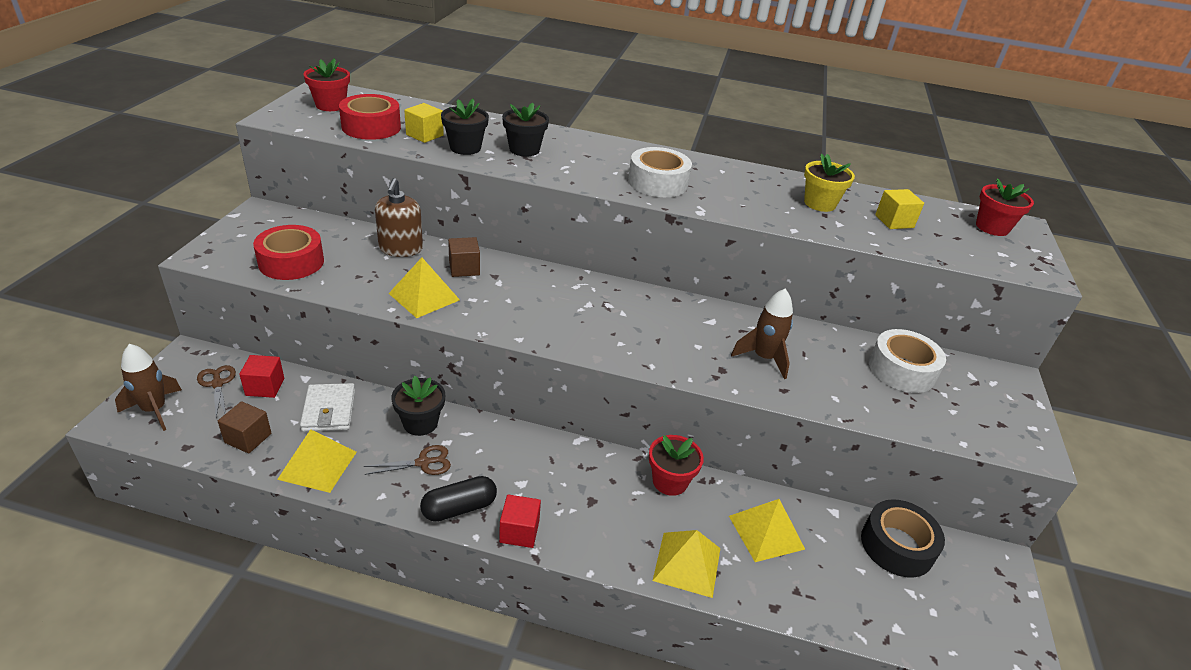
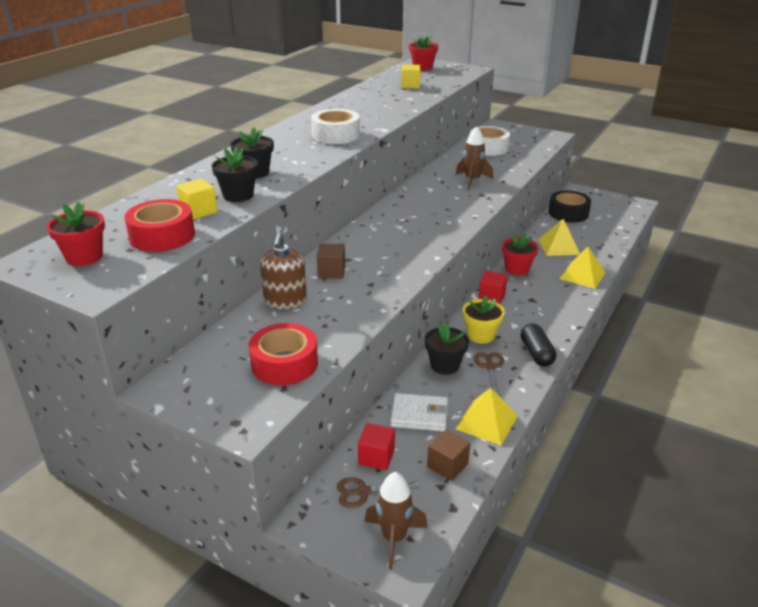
camera: 70 degrees left, 5 degrees down
(401, 249) = (285, 301): brown soap dispenser -> brown soap dispenser turned 75 degrees clockwise
(424, 296) = (369, 293): yellow pyramid -> none
(519, 531) = (558, 330): red cube -> red cube (491, 296)
(819, 203) = (382, 98): yellow flower pot -> yellow flower pot (481, 335)

